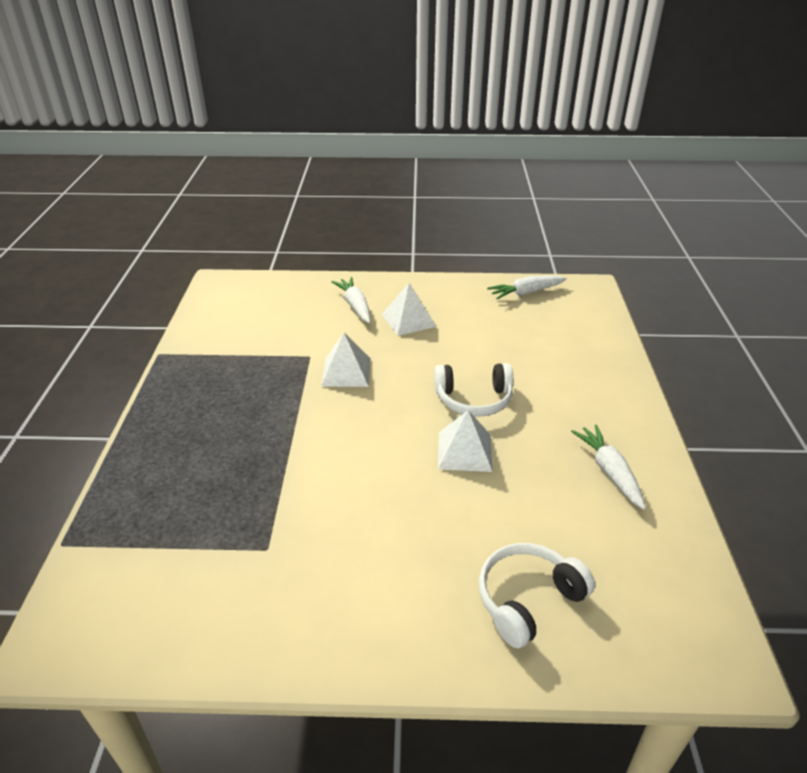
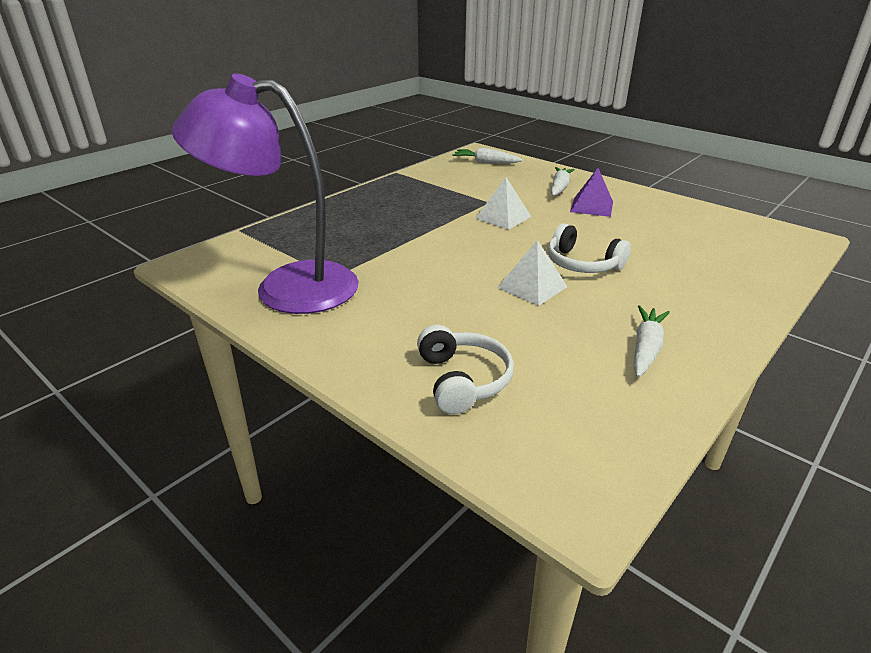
camera: 40 degrees right, 5 degrees down
(233, 596) = (286, 287): none -> purple lamp
(409, 320) = (592, 206): white pyramid -> purple pyramid
(526, 293) = (727, 222): white carrot -> white carrot (486, 162)
(527, 599) = (463, 380): white headphones -> white headphones turned 75 degrees clockwise

